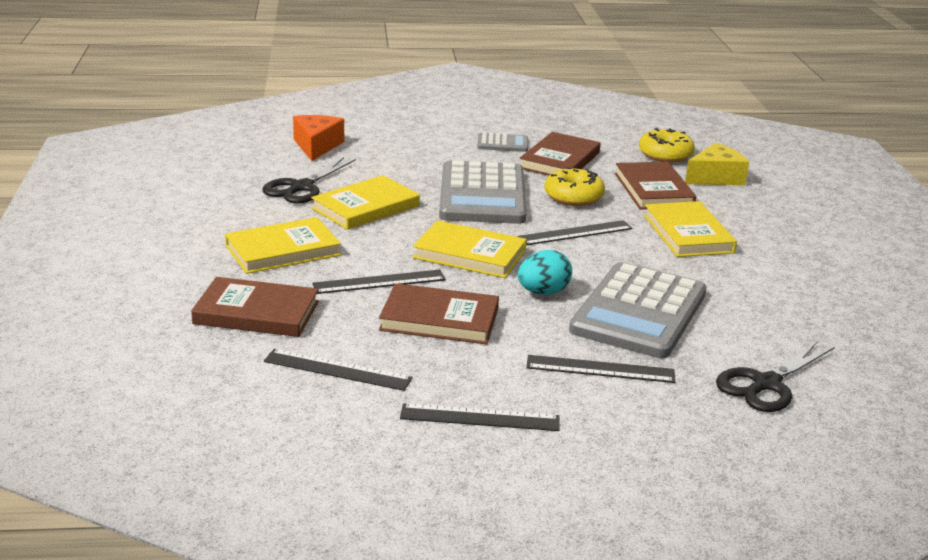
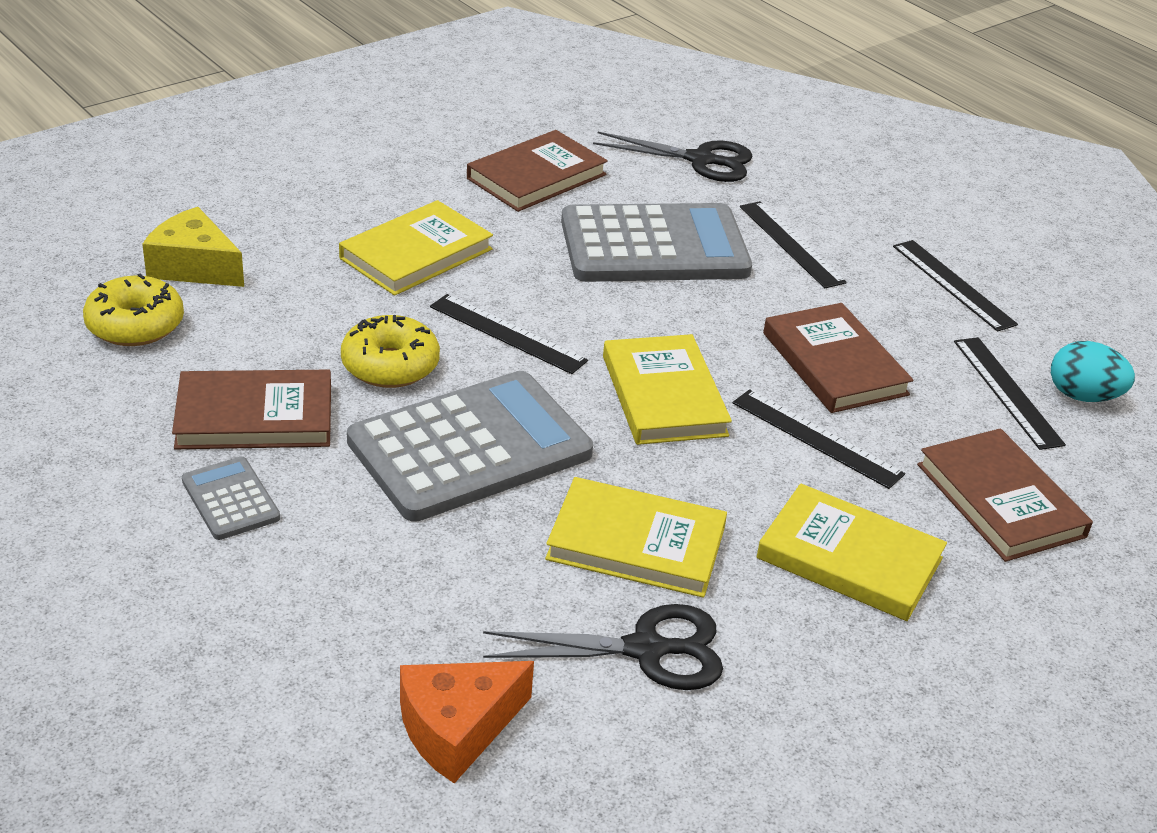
camera: 125 degrees left, 10 degrees up
(543, 292) = (689, 315): turquoise egg -> turquoise egg (1083, 396)
(653, 190) = (295, 306): brown book -> brown book (536, 176)

